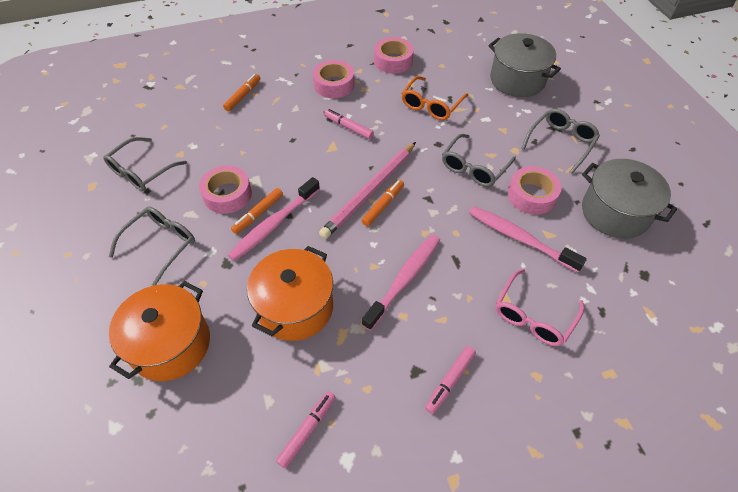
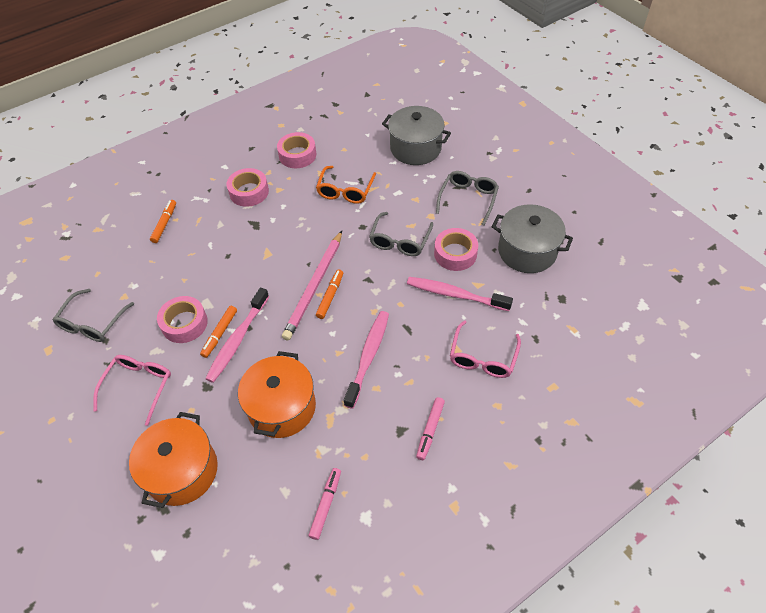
camera: 15 degrees left, 0 degrees up
(161, 245) = (138, 387): grey glasses -> pink glasses
(348, 127) = (276, 231): pink marker -> none

